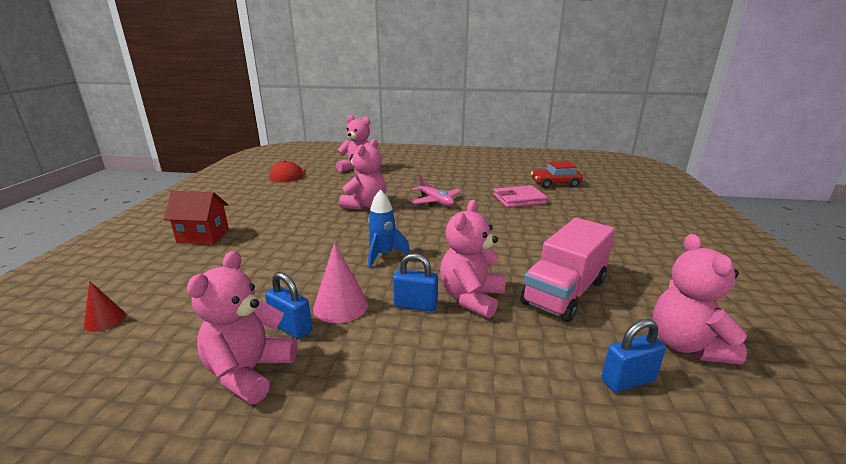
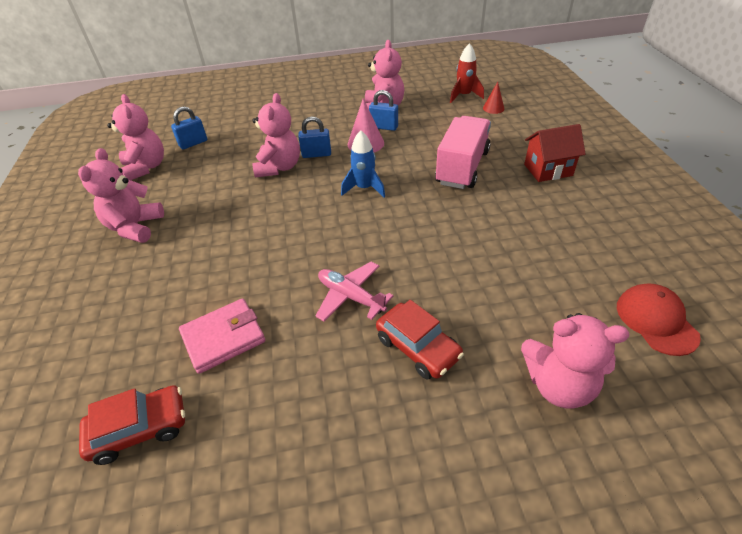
camera: 165 degrees right, 20 degrees up
(91, 361) = (464, 96): none -> red rocket
(365, 205) = (440, 260): pink teddy bear -> pink teddy bear (135, 227)
(410, 183) = (418, 347): none -> red car
(564, 292) = (208, 187): pink truck -> pink truck (462, 167)

